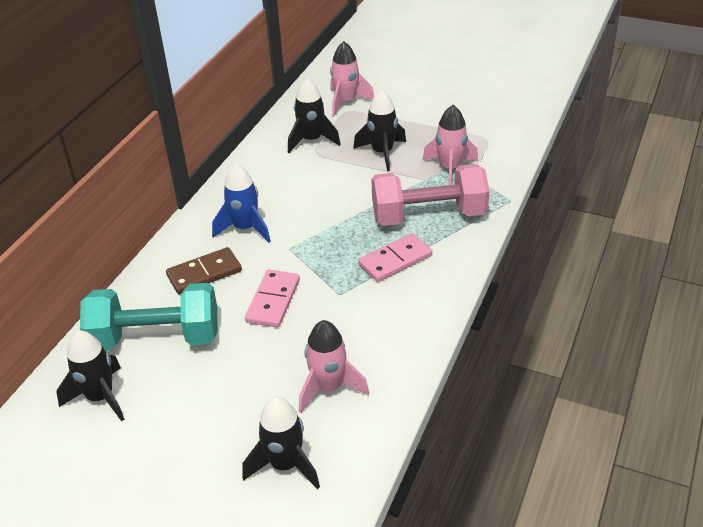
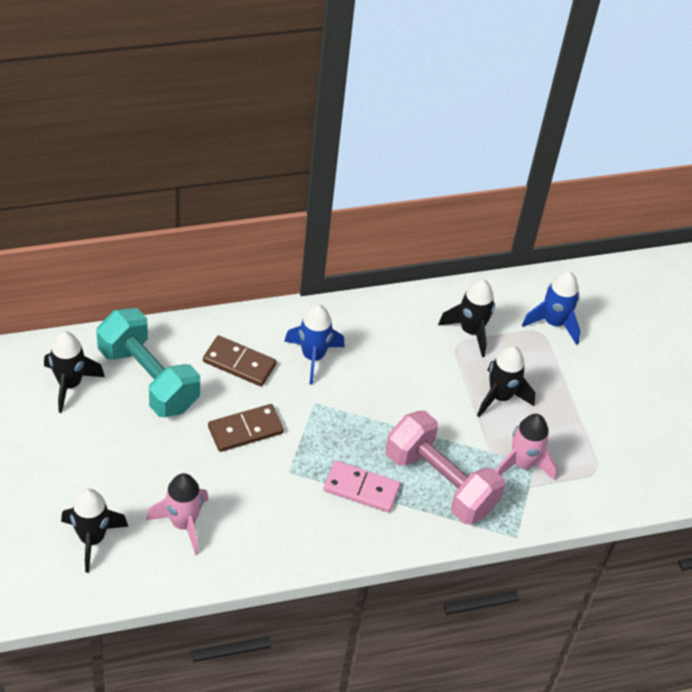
camera: 45 degrees right, 10 degrees up
(273, 301) = (245, 430): pink domino -> brown domino
(346, 102) = (553, 323): pink rocket -> blue rocket

